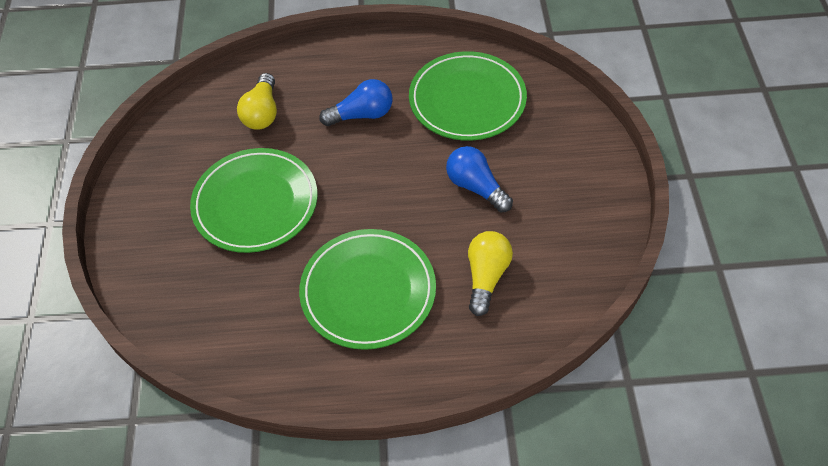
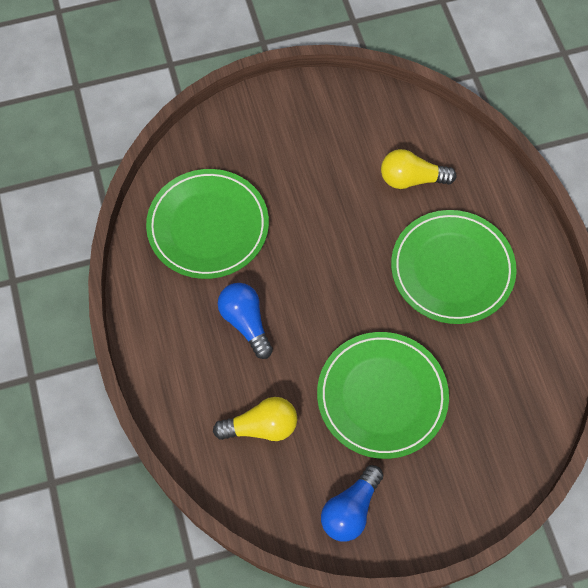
camera: 105 degrees left, 10 degrees up
(476, 187) = (317, 201): blue light bulb -> blue light bulb (350, 510)

